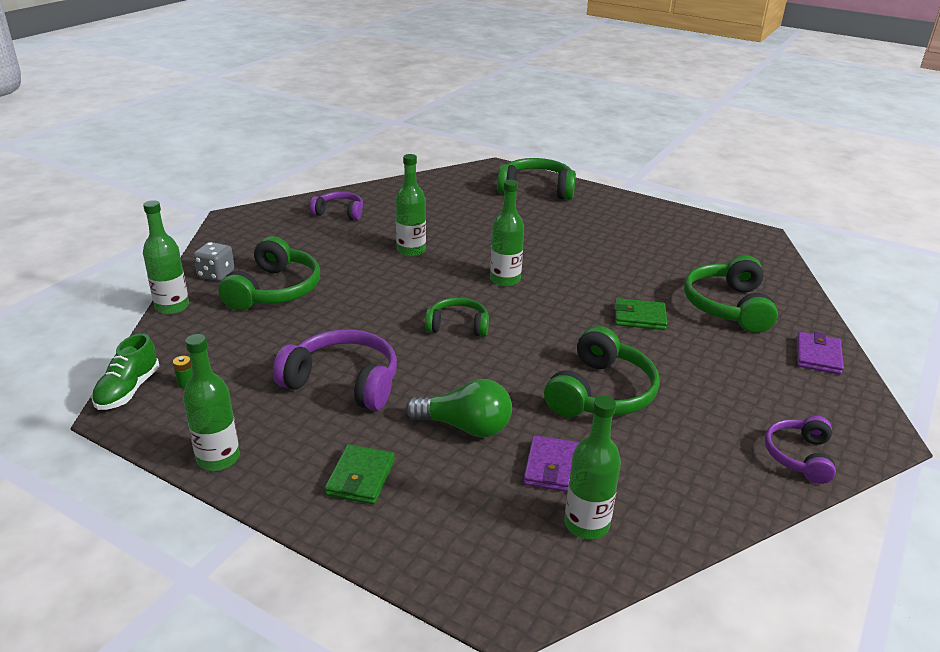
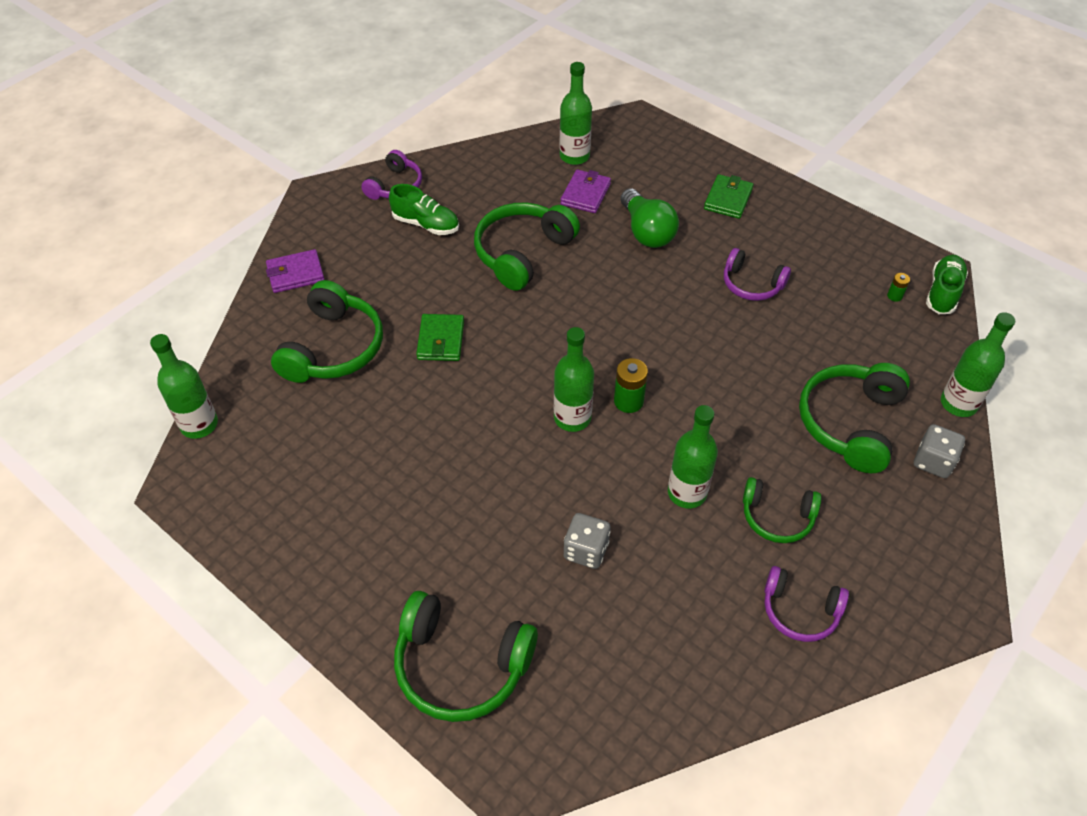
camera: 170 degrees left, 20 degrees up
(218, 458) = (838, 223): green bottle -> green bottle (199, 424)
(343, 382) = (751, 284): purple headphones -> purple headphones, size x0.61
(458, 326) = (639, 345): green headphones -> green headphones (777, 517)
(461, 291) = (628, 401): none -> green battery
(465, 427) = (646, 231): green light bulb -> green light bulb turned 135 degrees counterclockwise
(477, 225) = (586, 550): none -> grey dice
(639, 317) = (441, 340): green wallet -> green wallet turned 75 degrees clockwise
(726, 413) = (426, 224): none -> green shoe
(817, 356) = (295, 274): purple wallet -> purple wallet turned 45 degrees clockwise

